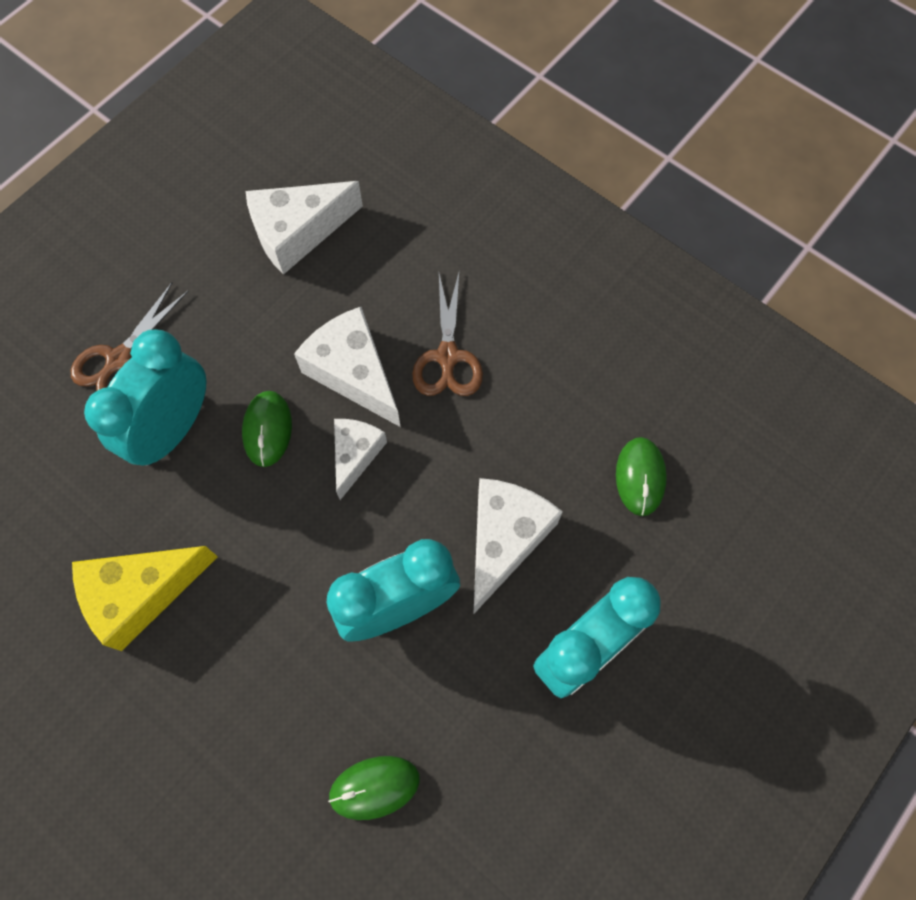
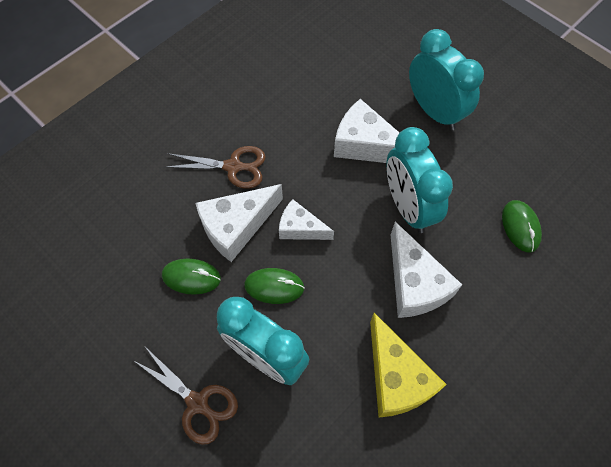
camera: 85 degrees left, 5 degrees down
(298, 232) = (107, 261): white cheese -> white cheese (414, 283)
(640, 477) = (330, 72): green mouse -> green mouse (191, 277)

